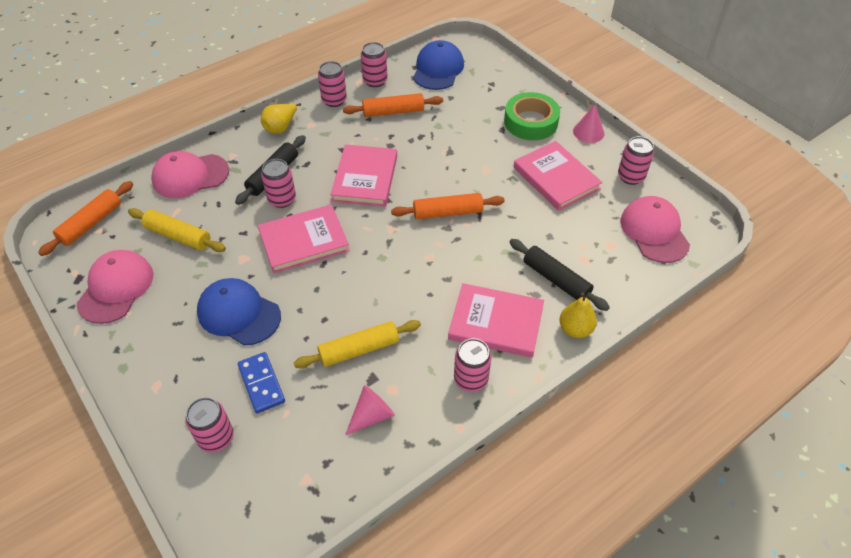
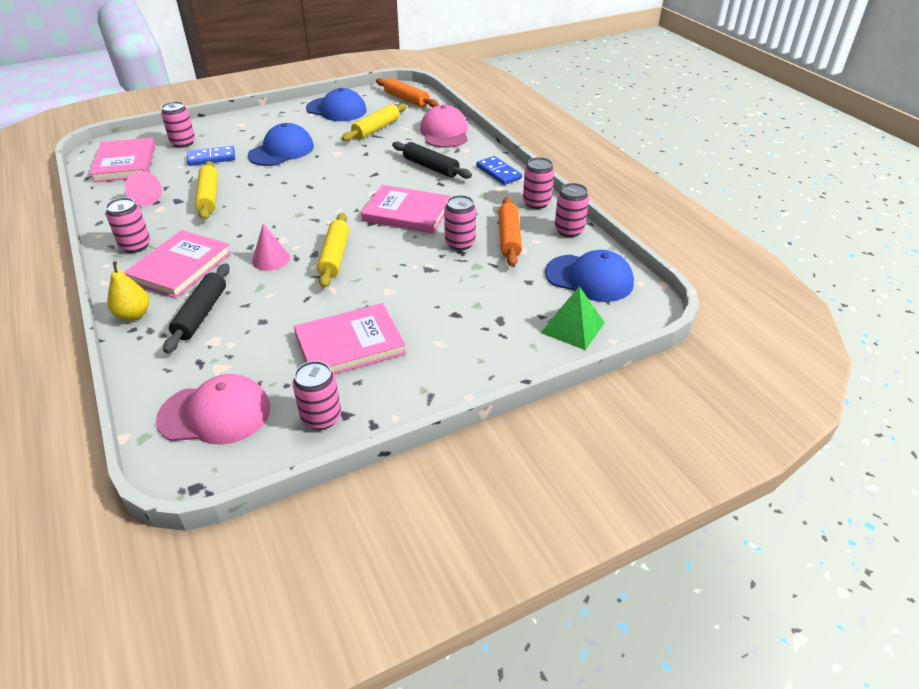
camera: 100 degrees right, 10 degrees down
(116, 288) = (336, 109): pink cap -> blue cap
(281, 127) = (498, 173): yellow pear -> blue domino
(282, 199) = (397, 170): pink can -> pink can (460, 243)
(304, 241) = (340, 178): pink book -> pink book (125, 163)
(447, 212) = (334, 256): orange rolling pin -> yellow rolling pin
(496, 75) = (573, 327): none -> green pyramid
(531, 122) = (463, 342): green tape -> none
(556, 280) = (201, 314): black rolling pin -> black rolling pin turned 45 degrees counterclockwise
(588, 132) = (427, 395): pink cone -> pink cone (271, 259)

